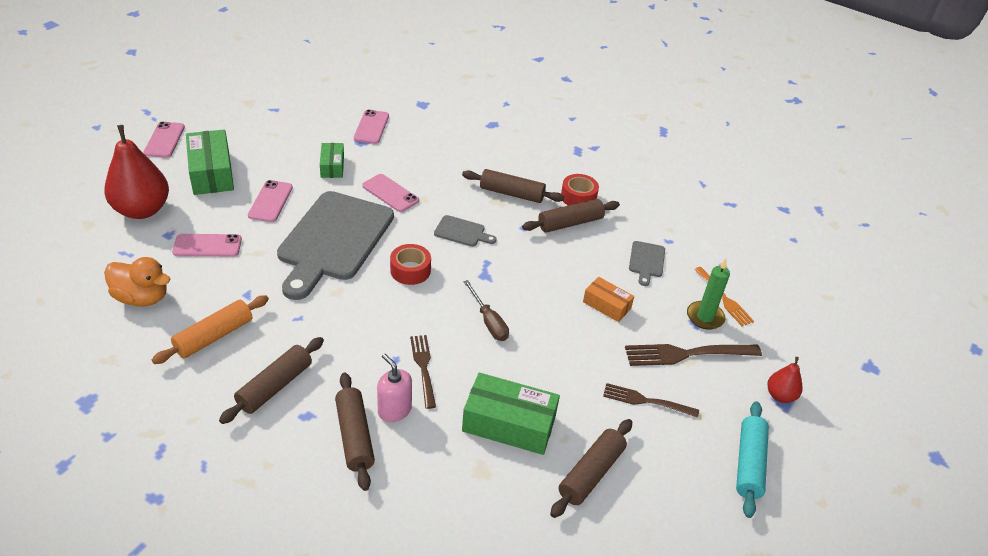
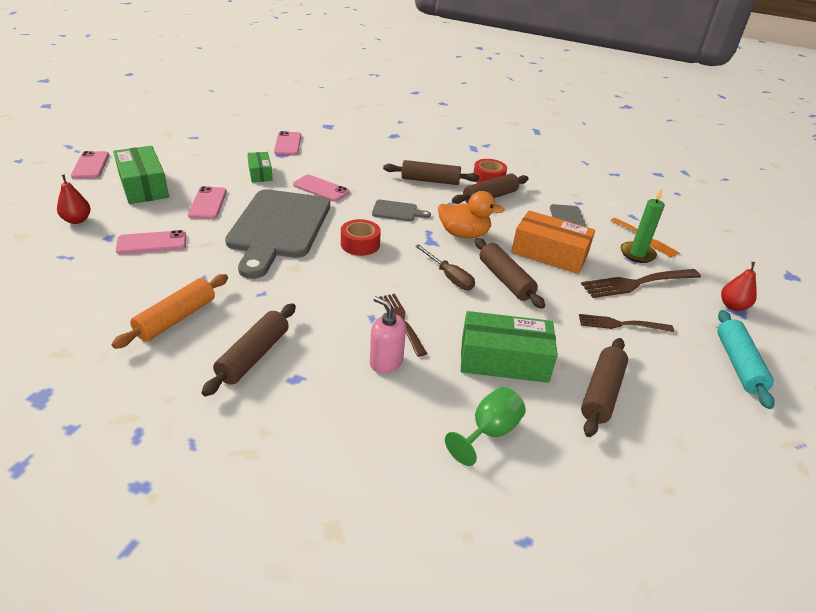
camera: 10 degrees left, 5 degrees down
(142, 210) = (77, 220): red pear -> red pear, size x0.50
(142, 298) = (89, 293): orange duck -> orange duck (464, 234)
(354, 436) = (352, 391): brown rolling pin -> brown rolling pin (505, 280)
(466, 496) = (489, 432): none -> green goblet
(606, 305) = (549, 254): orange box -> orange box, size x1.73

